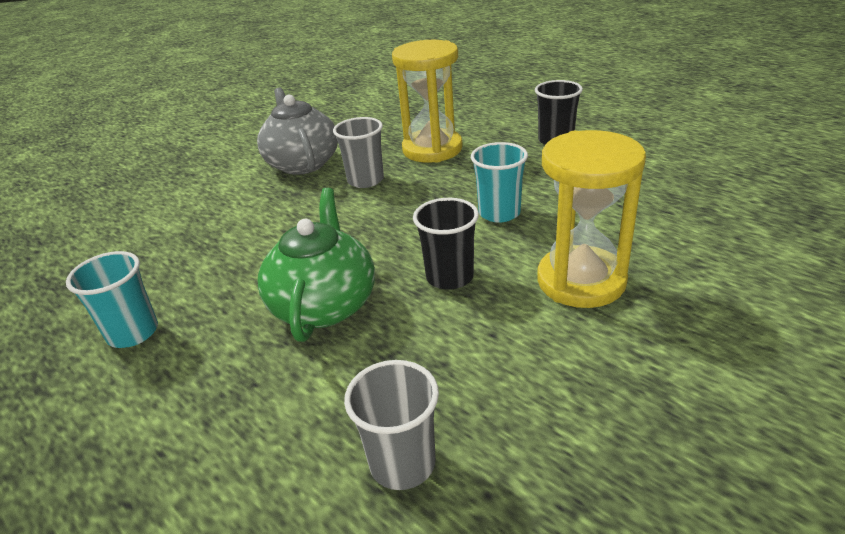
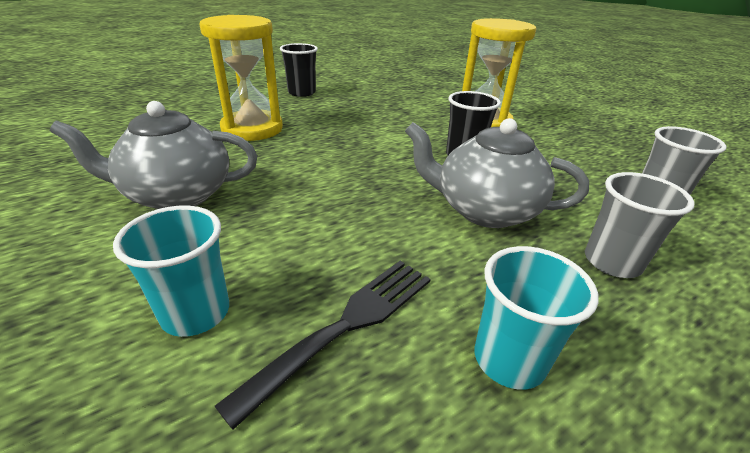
camera: 80 degrees left, 0 degrees up
(170, 263) = (347, 324): none -> black fork
(324, 304) = (484, 210): green teapot -> grey teapot
(365, 180) = (274, 165): grey cup -> grey cup (612, 262)
(499, 213) = (389, 126): turquoise cup -> turquoise cup (196, 313)

